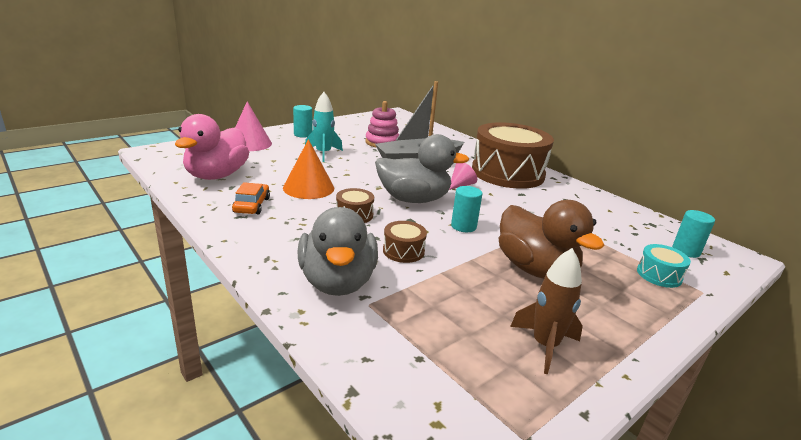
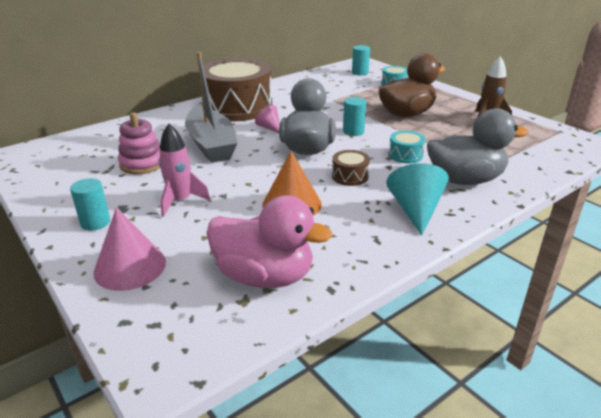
camera: 85 degrees left, 5 degrees up
(252, 205) = (348, 235): orange car -> none
(279, 240) = (415, 210): none -> turquoise cone
(323, 153) = (180, 201): turquoise rocket -> pink rocket
(403, 251) = (405, 155): brown drum -> turquoise drum

